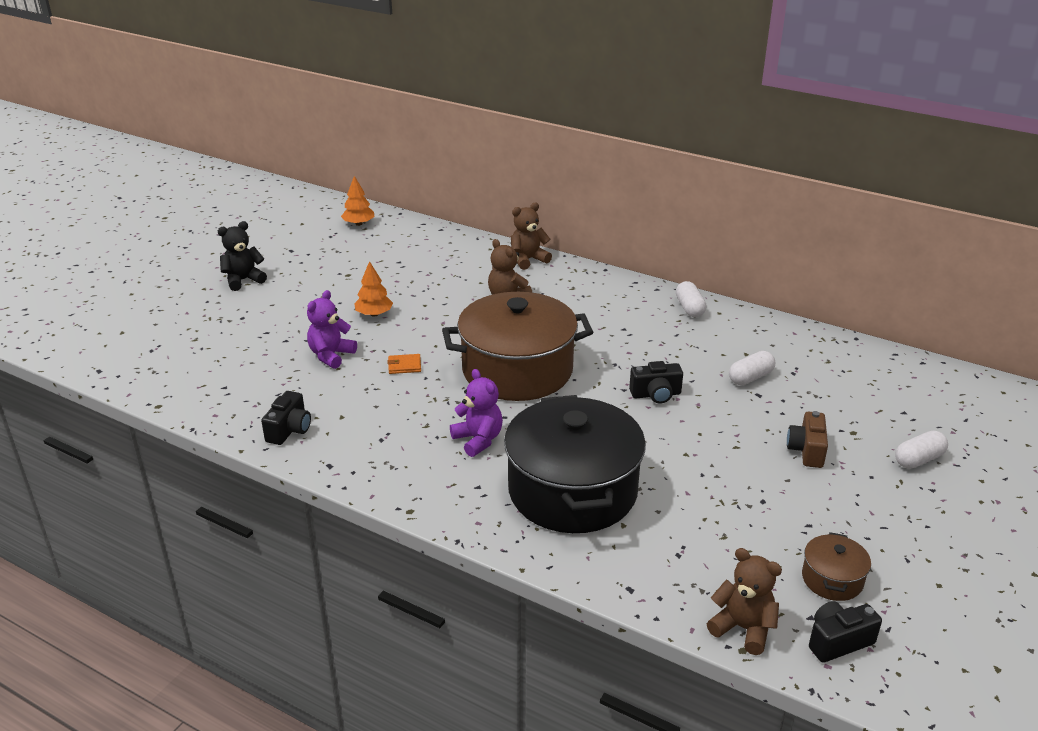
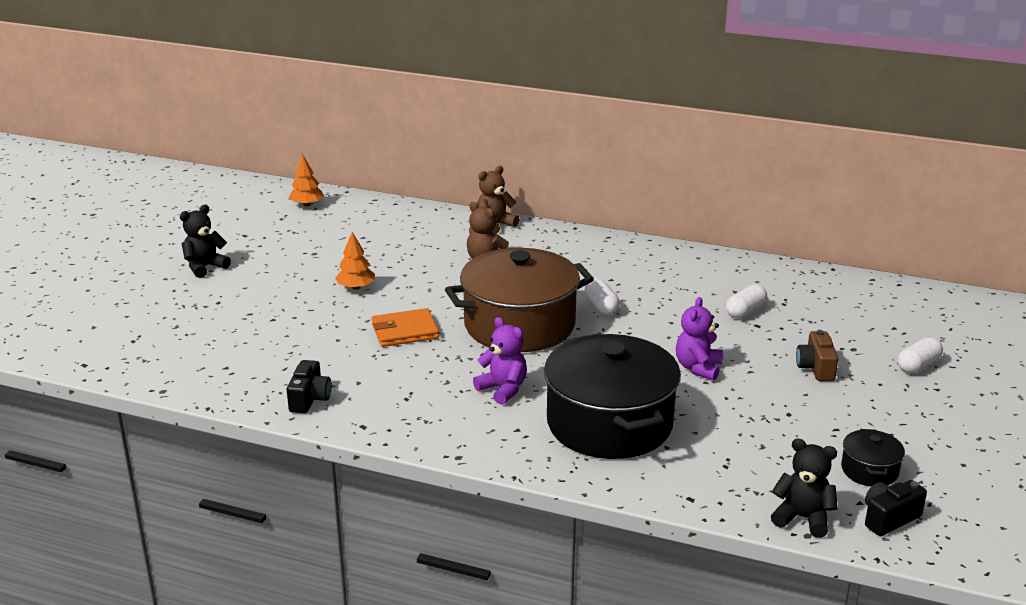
camera: 10 degrees left, 5 degrees down
(331, 355) = (326, 329): purple teddy bear -> purple teddy bear (698, 368)
(404, 366) = (405, 331): orange wallet -> orange wallet, size x1.82
(656, 394) = (661, 334): black camera -> none
(689, 308) = (668, 256): white capsule -> white capsule (601, 306)
(743, 628) = (802, 518): brown teddy bear -> black teddy bear
(832, 579) = (869, 470): brown pot -> black pot

